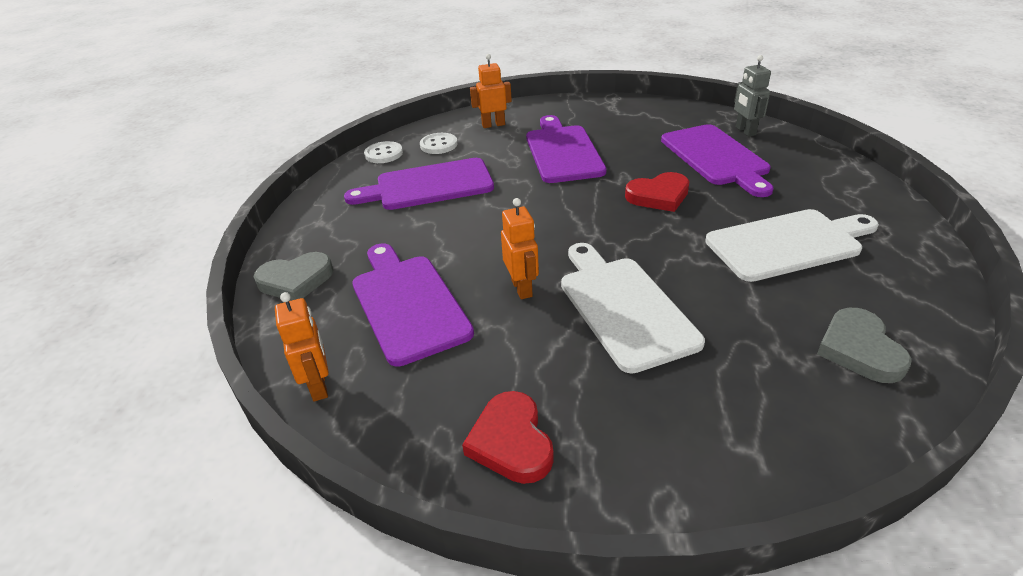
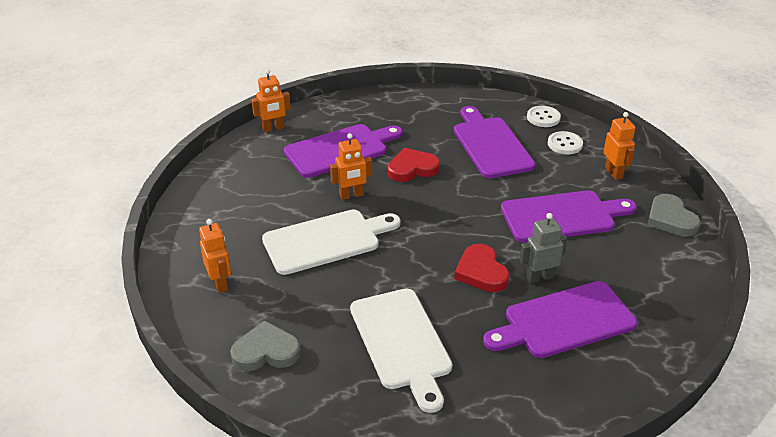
camera: 85 degrees right, 0 degrees up
(296, 280) = (367, 105): grey heart -> grey heart (670, 219)
(511, 442) = (220, 194): red heart -> red heart (412, 168)
(744, 413) = (220, 283): none -> orange robot
(745, 131) = (636, 356): grey robot -> grey robot (539, 277)

